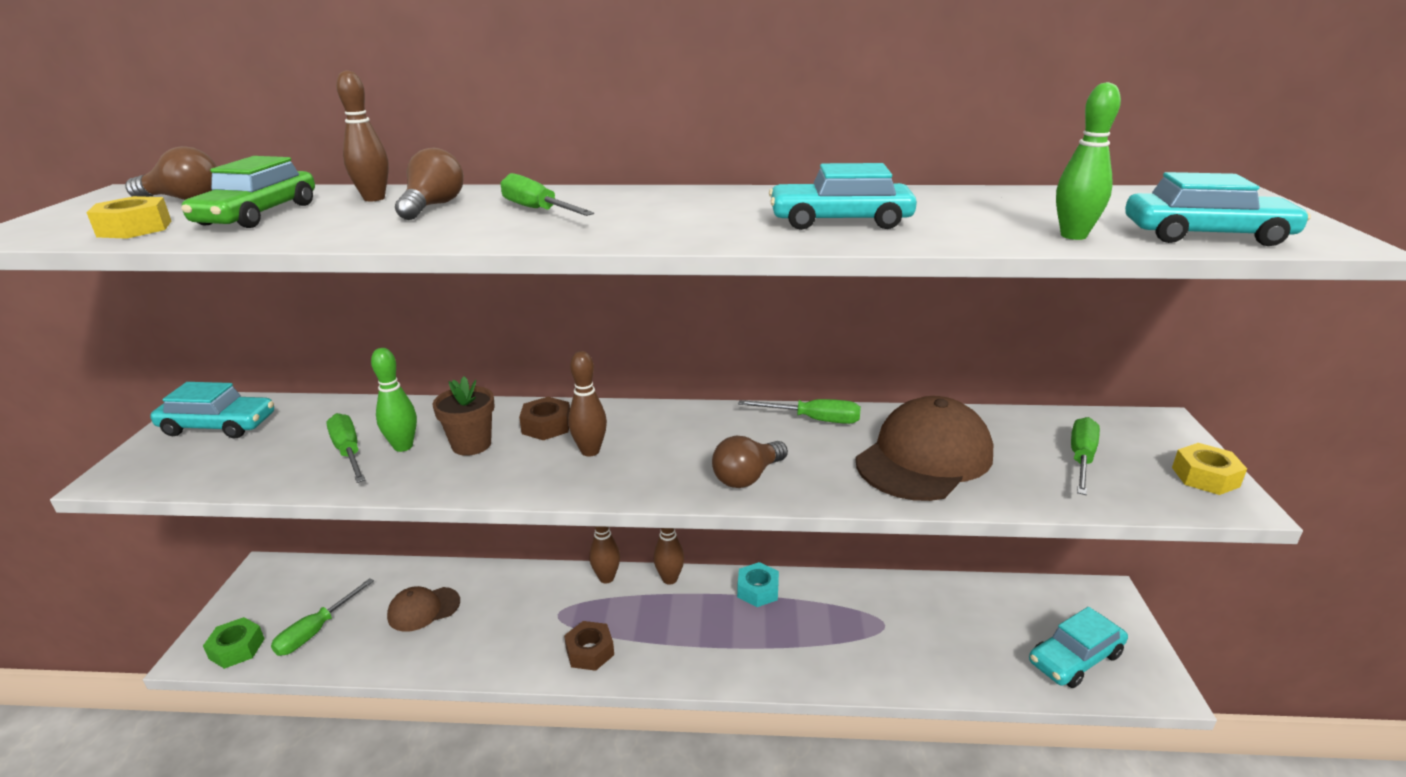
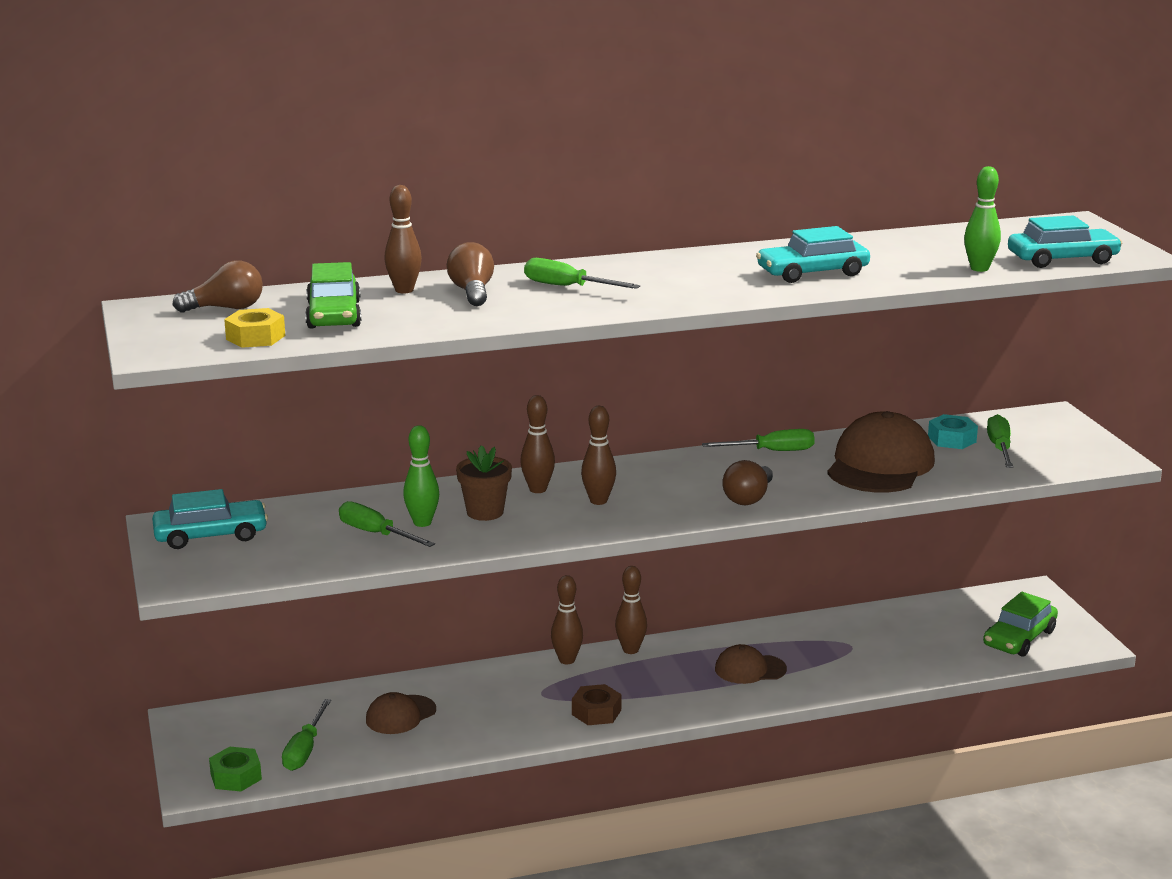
camera: 20 degrees left, 5 degrees down
(546, 426) = (538, 489): brown nut -> brown bowling pin
(757, 590) = (722, 643): turquoise nut -> turquoise nut (951, 439)
(767, 631) = (750, 669): none -> brown cap
(1075, 658) = (1019, 638): turquoise car -> green car
(1205, 477) = (1092, 447): yellow nut -> none

